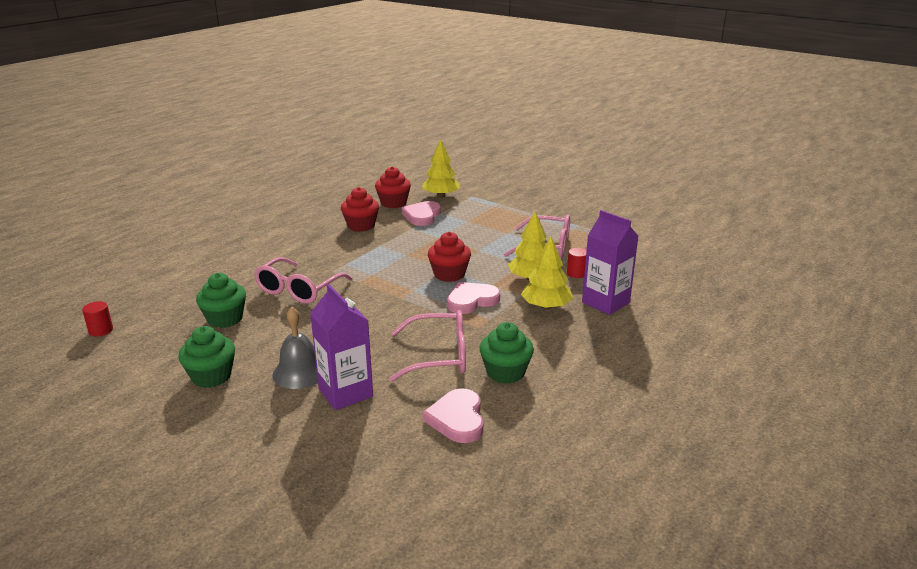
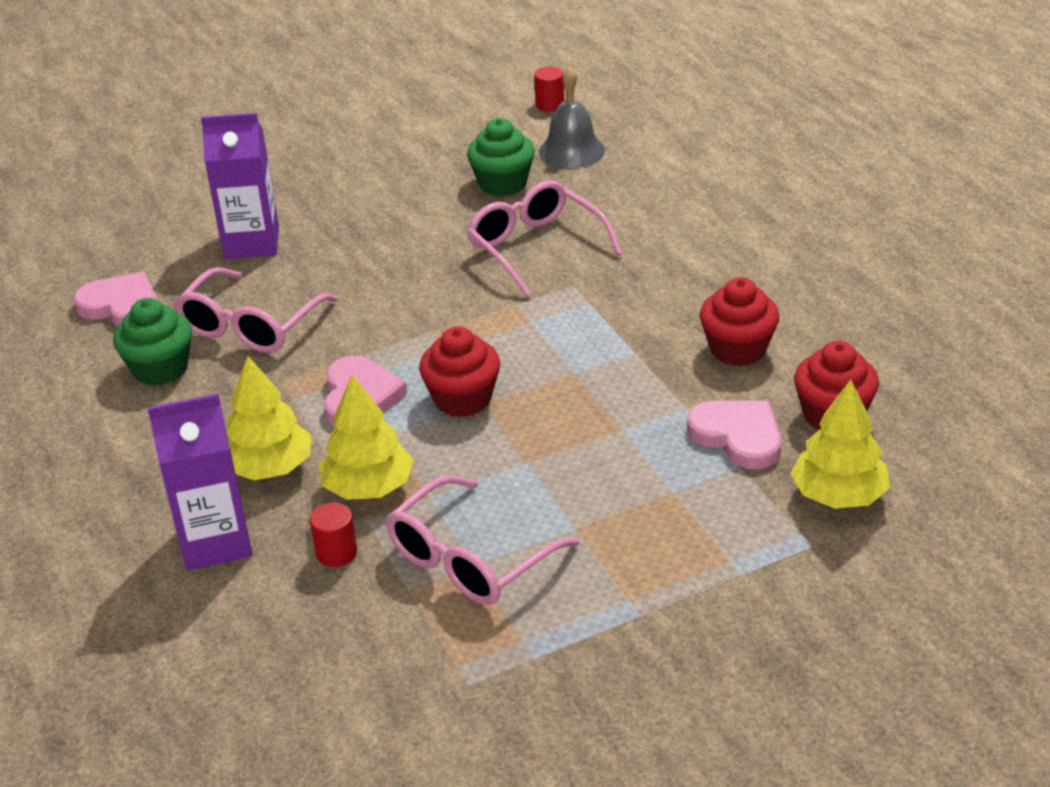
camera: 120 degrees right, 10 degrees up
(211, 376) = (376, 165): green cupcake -> none
(300, 372) = (324, 219): grey bell -> grey bell (571, 151)

